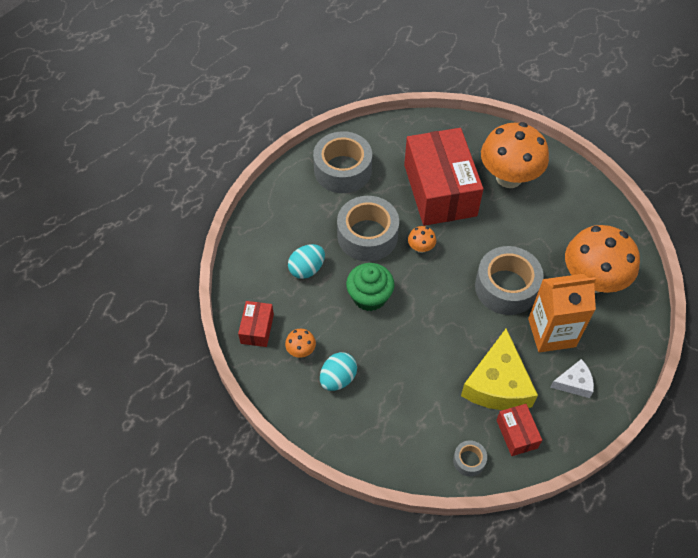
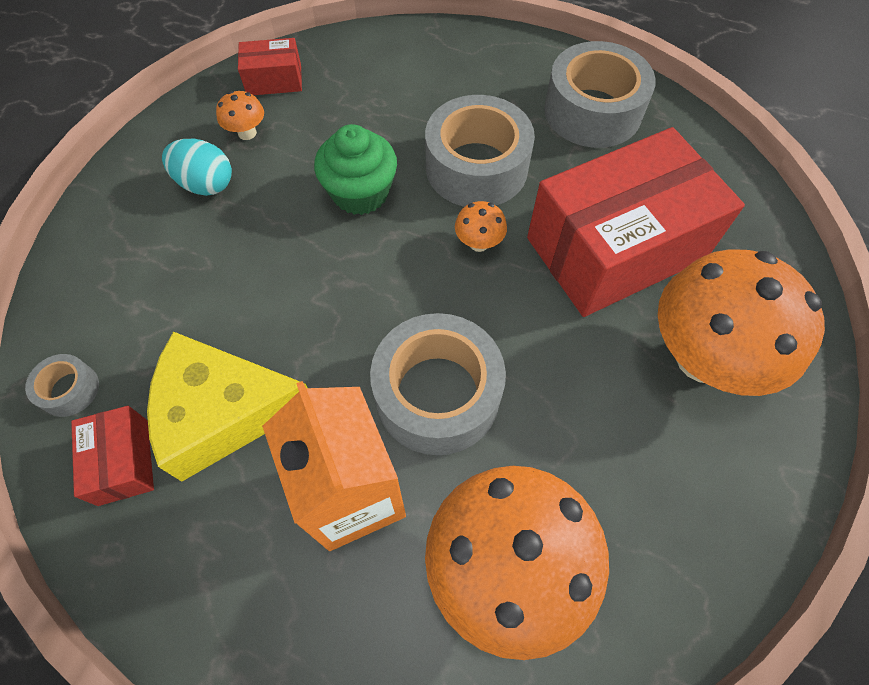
camera: 75 degrees right, 5 degrees up
(307, 269) = (389, 109): turquoise egg -> none
(516, 434) = (123, 461): red box -> red box turned 75 degrees counterclockwise
(574, 383) = (243, 558): white cheese -> none

